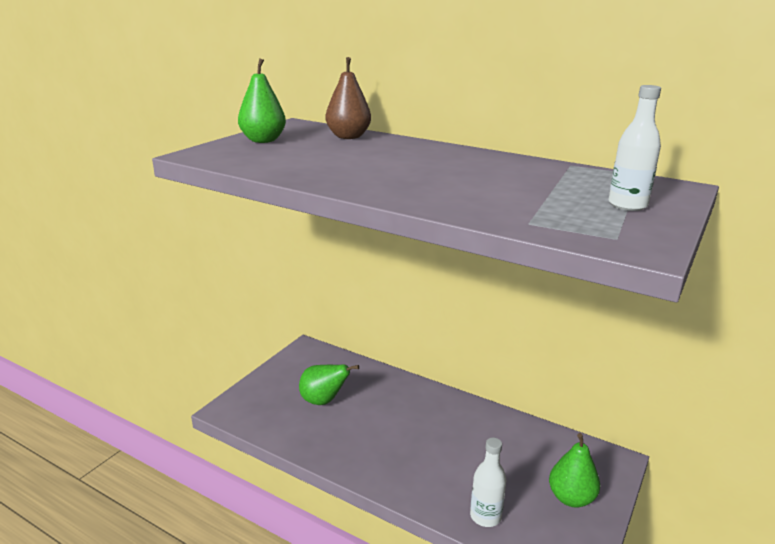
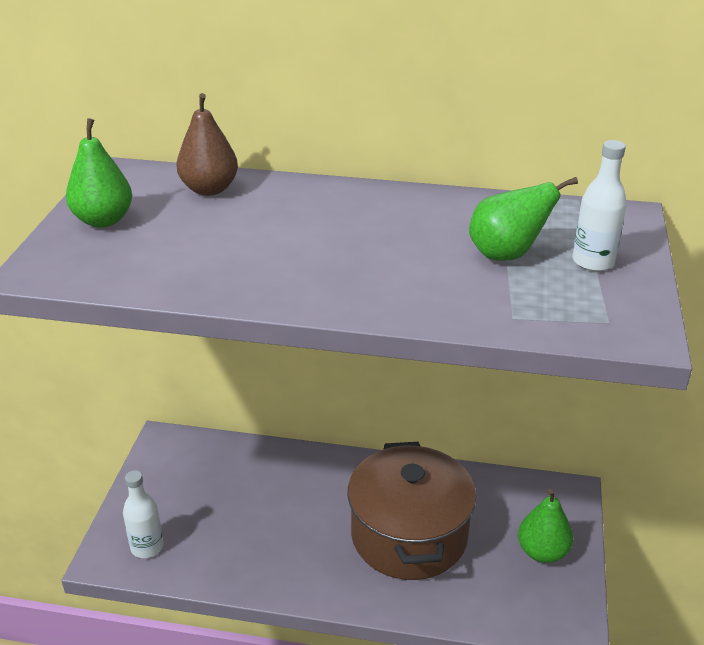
camera: 20 degrees left, 10 degrees up
(323, 401) = (221, 510): green pear -> green pear (507, 255)
(459, 455) = (409, 535): none -> brown pot
(485, 516) = (465, 601): white bottle -> white bottle (147, 547)

